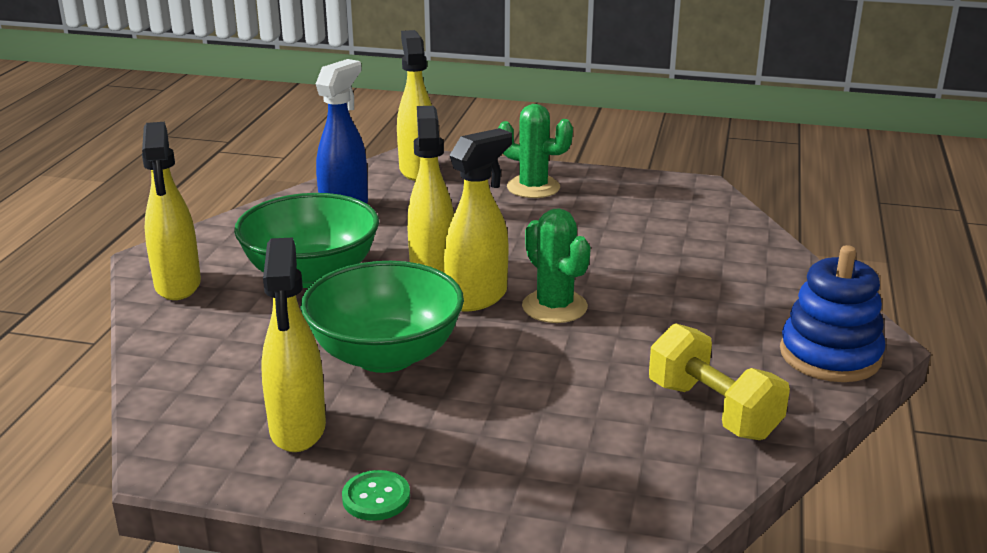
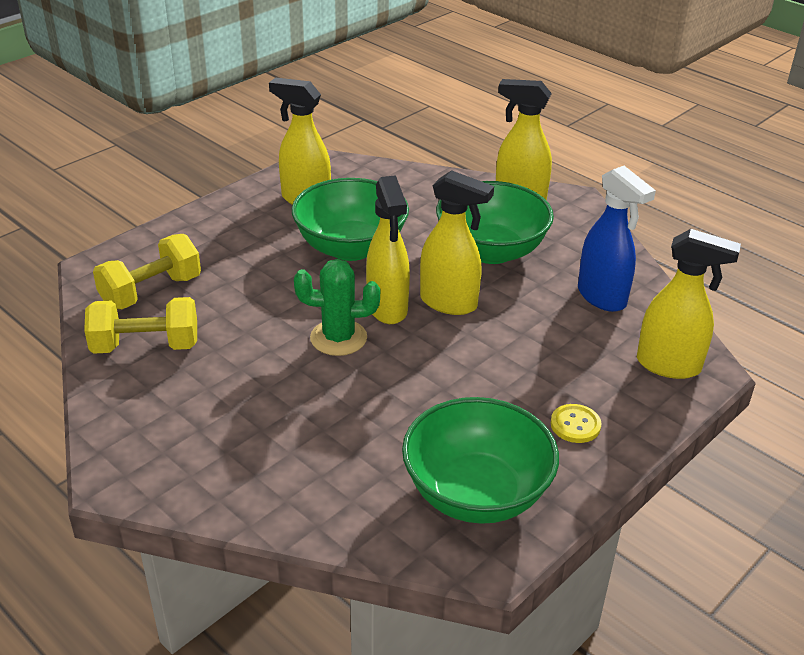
camera: 120 degrees right, 10 degrees up
(376, 497) = (221, 205): green button -> none
(533, 187) = (575, 425): green cactus -> yellow button
(626, 456) = (151, 292): none -> yellow dumbbell
(652, 203) = (476, 493): none -> green bowl
(830, 355) = (128, 441): blue stacking toy -> none

